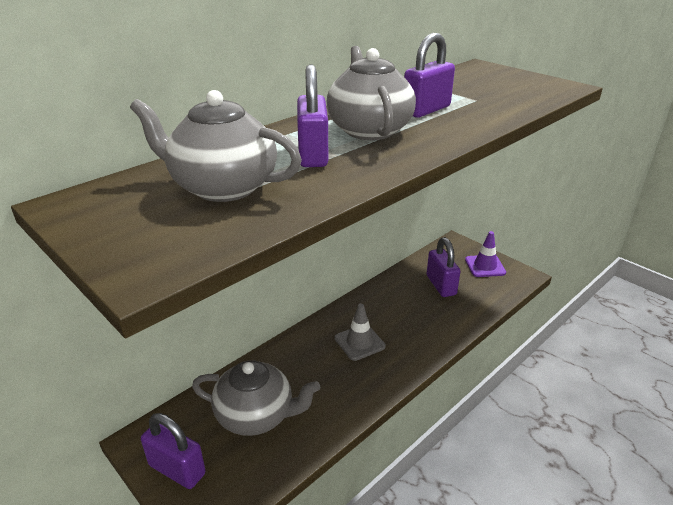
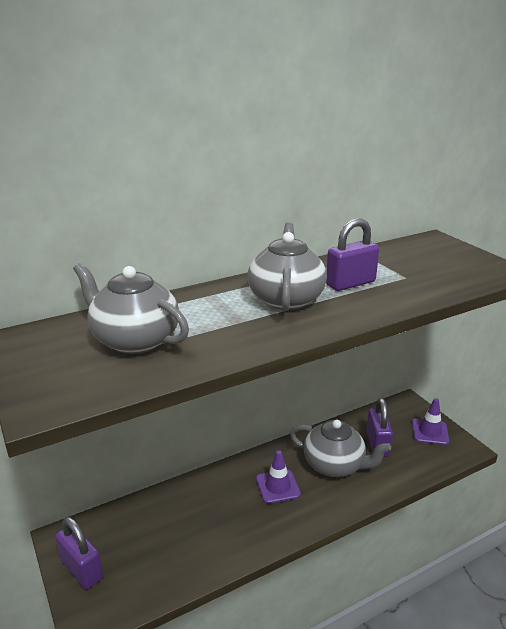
camera: 15 degrees right, 5 degrees down
(256, 415) = (162, 536): grey teapot -> grey teapot (335, 465)
(313, 155) = (223, 318): purple padlock -> none
(359, 342) = (277, 486): grey traffic cone -> purple traffic cone

